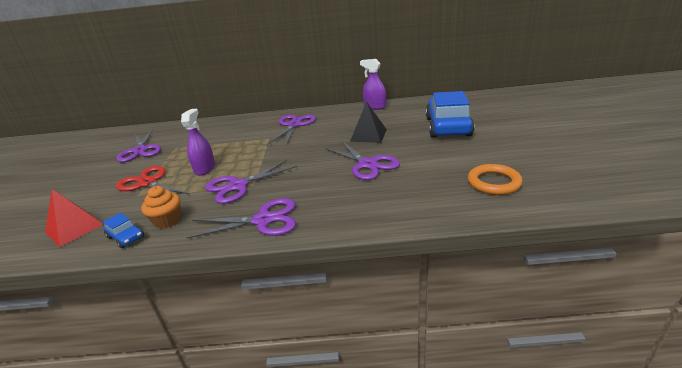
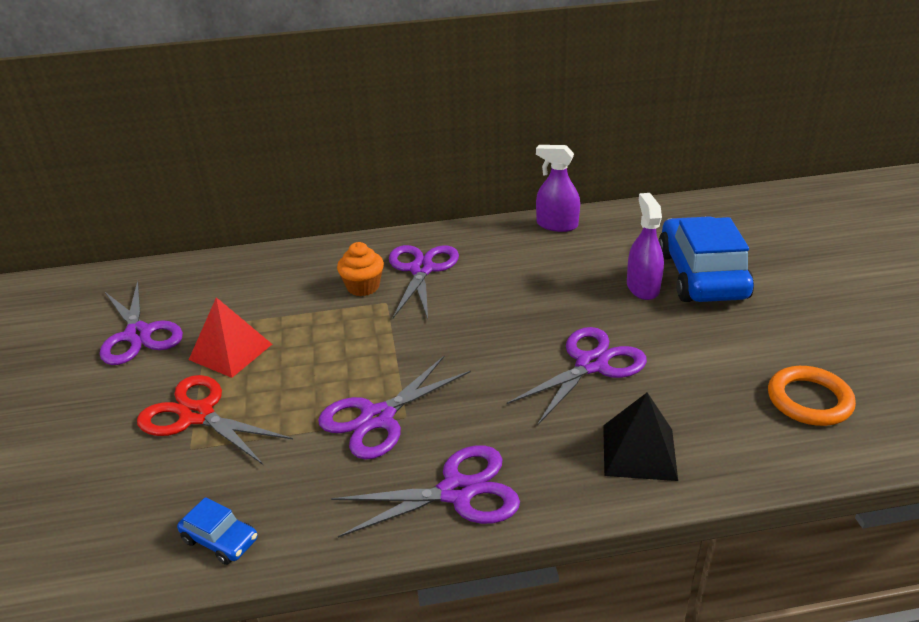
camera: 10 degrees left, 5 degrees up
(74, 228) = (106, 525): red pyramid -> red pyramid (231, 351)
(167, 221) = (281, 500): orange cupcake -> orange cupcake (363, 287)
(205, 168) = (294, 378): purple spray bottle -> purple spray bottle (642, 287)
(367, 164) = (591, 364): purple scissors -> purple scissors turned 90 degrees counterclockwise
(368, 135) = (569, 295): black pyramid -> black pyramid (639, 452)

